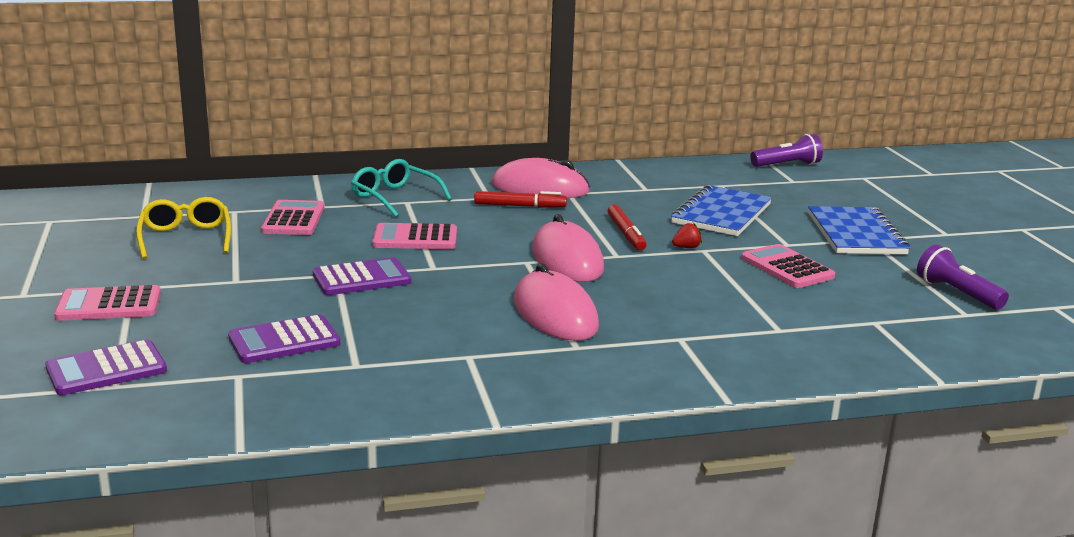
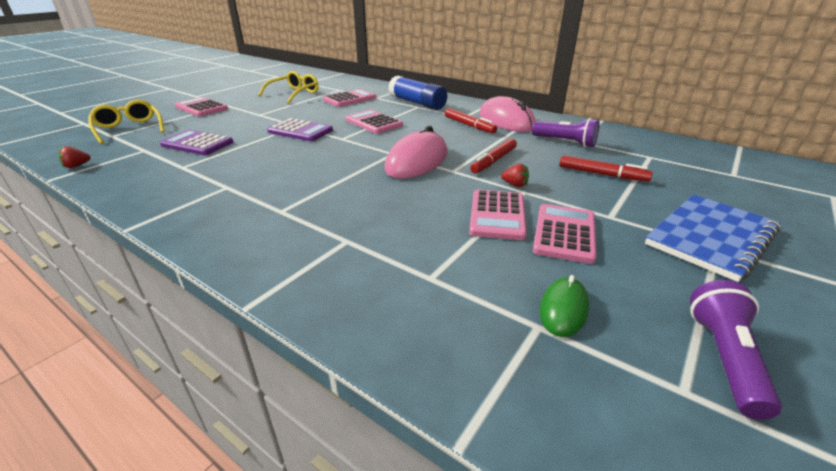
camera: 50 degrees right, 10 degrees up
(106, 369) = (129, 129): purple calculator -> yellow glasses
(218, 425) = (76, 166): none -> red strawberry
(395, 197) = (417, 103): turquoise glasses -> blue glue stick
(555, 314) = (325, 187): pink mouse -> none
(721, 214) = (602, 174): blue notebook -> red marker
(726, 275) = (497, 215): none -> pink calculator
(787, 165) = (755, 162): purple flashlight -> purple flashlight (565, 142)
(868, 308) = (563, 309): none -> green mouse

